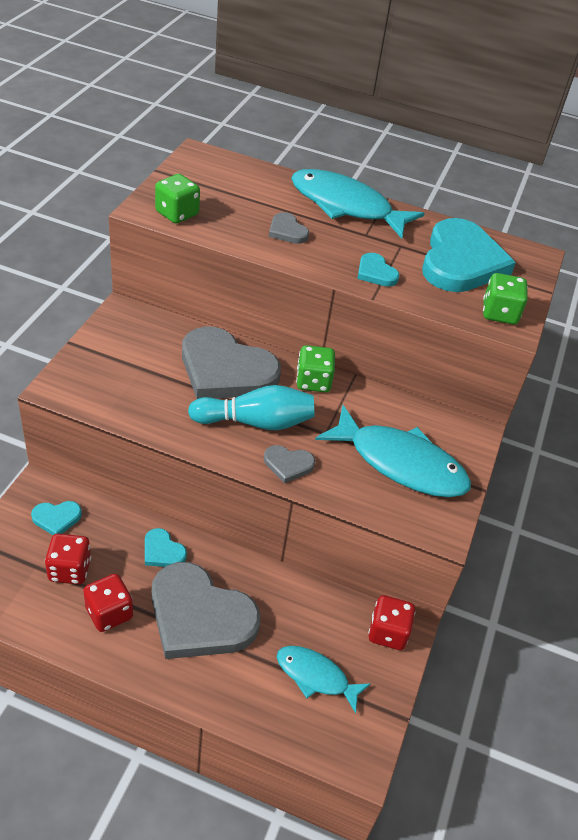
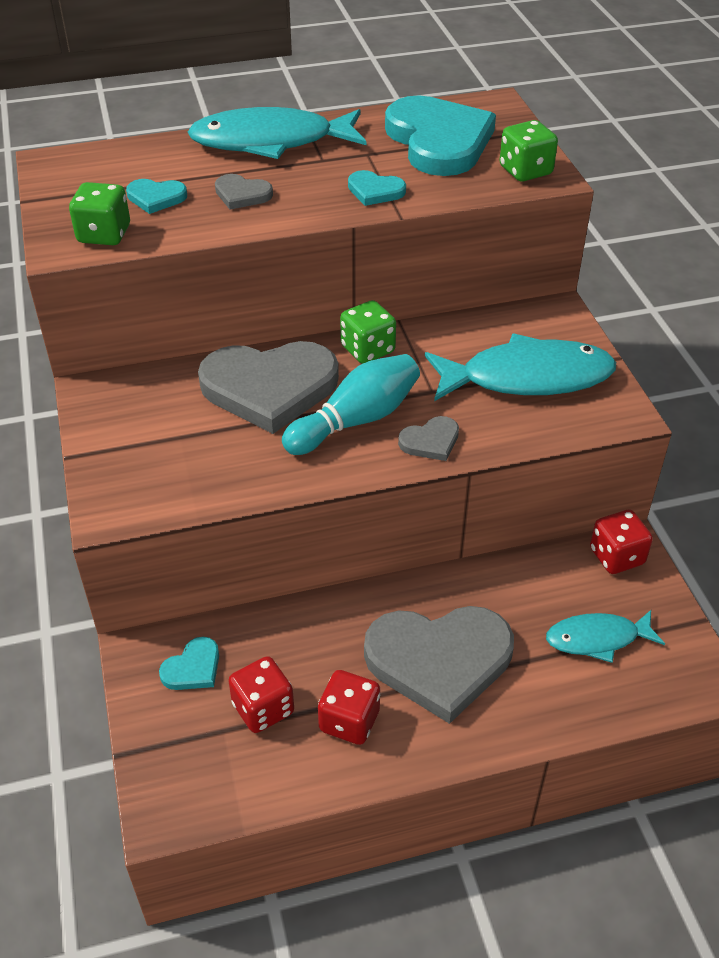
camera: 30 degrees left, 0 degrees up
(162, 551) = (338, 625): turquoise heart -> turquoise heart (156, 198)

